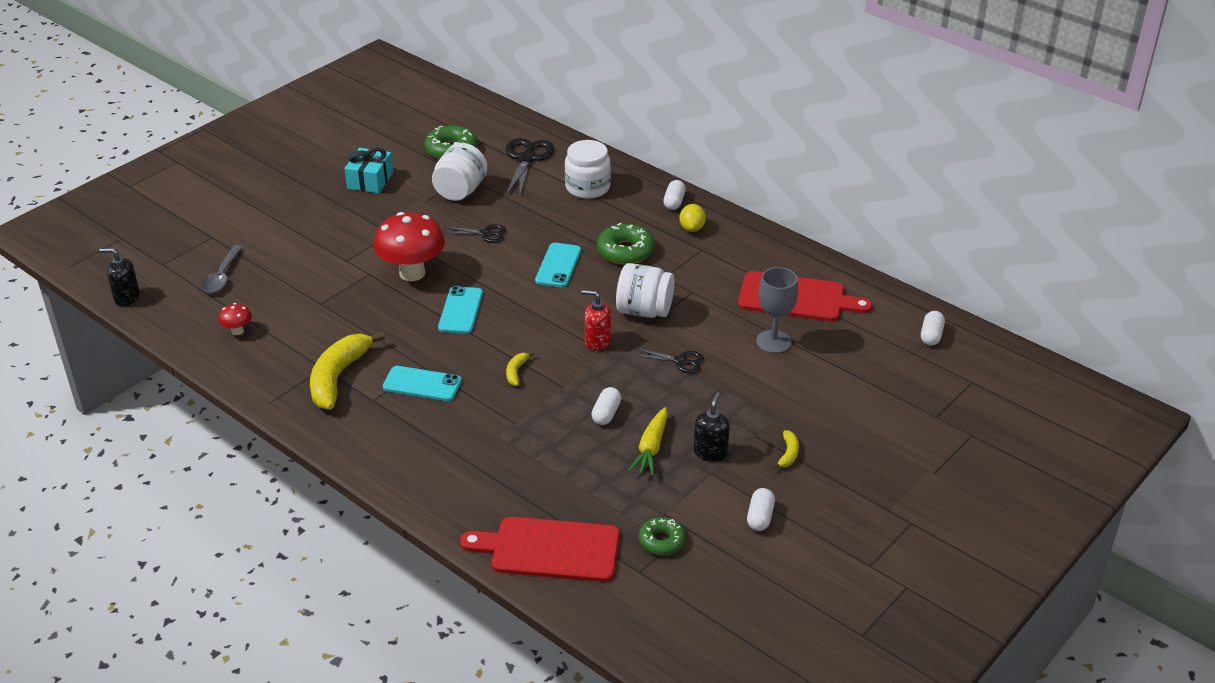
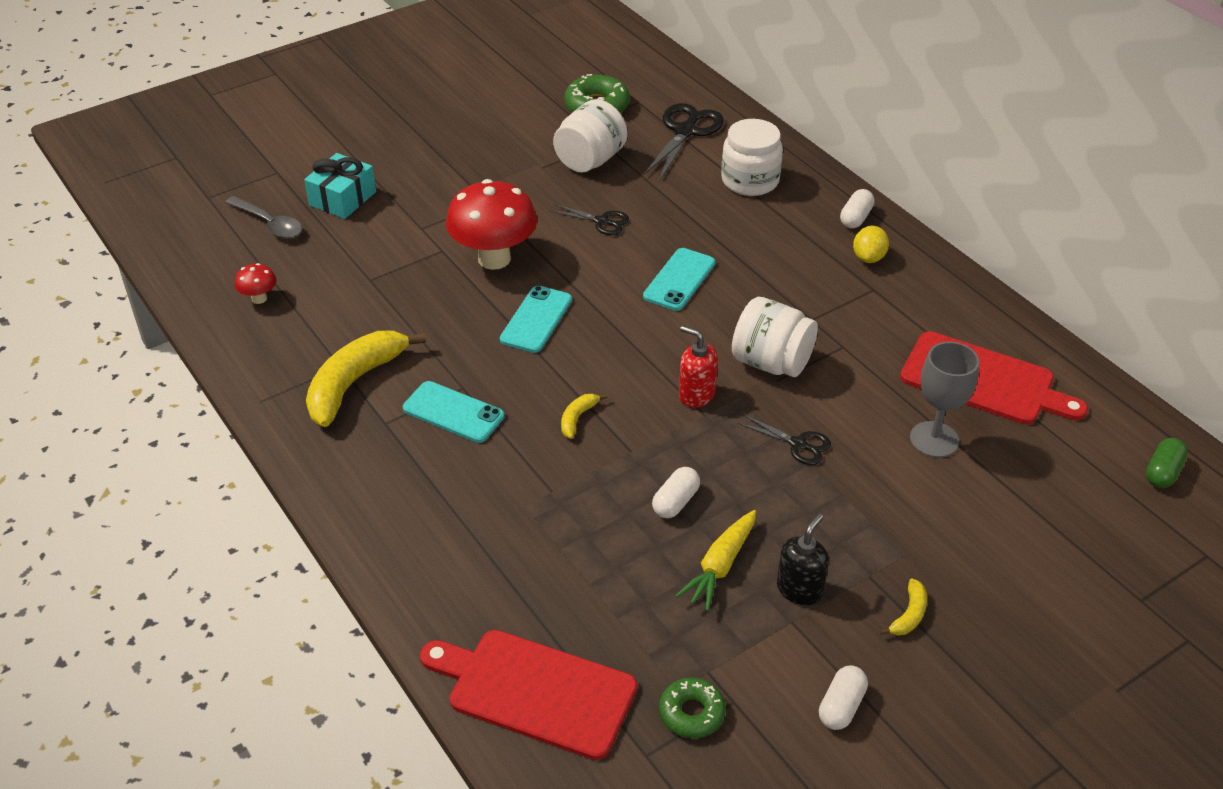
camera: 15 degrees right, 5 degrees up
(127, 297) = (151, 232): black soap dispenser -> none
(222, 276) = (269, 224): grey spoon -> grey spoon turned 75 degrees counterclockwise
(370, 180) = (487, 130): turquoise gift -> turquoise gift (342, 198)
(625, 251) = (772, 275): green donut -> none
(931, 336) = (1162, 472): white capsule -> green capsule

